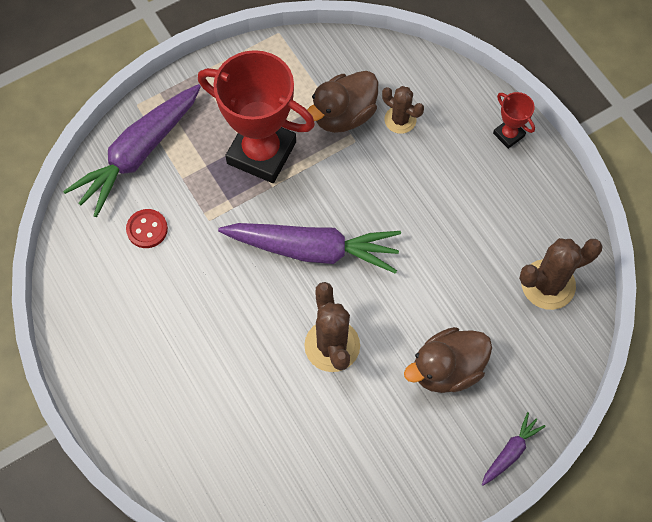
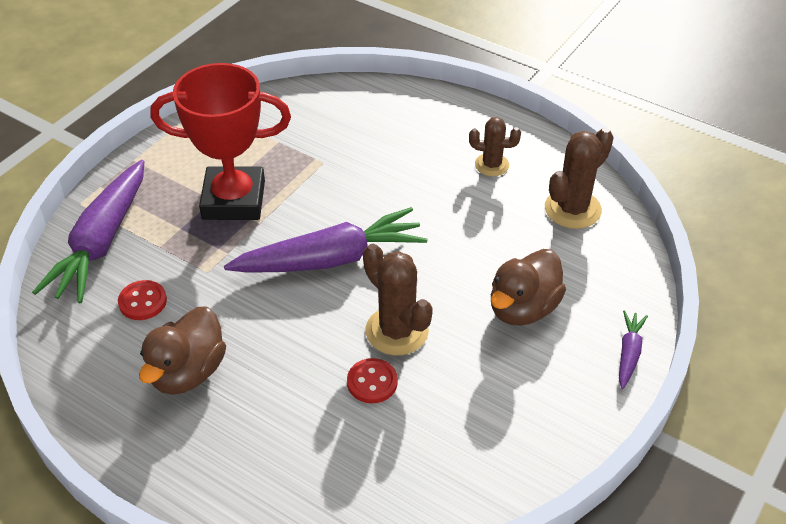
camera: 25 degrees left, 20 degrees down
(289, 385) = (372, 382): none -> red button
(343, 115) = (300, 147): brown duck -> brown duck (188, 372)
(400, 120) = (357, 133): brown cactus -> brown cactus (491, 165)
(508, 135) = (463, 114): red trophy -> none

